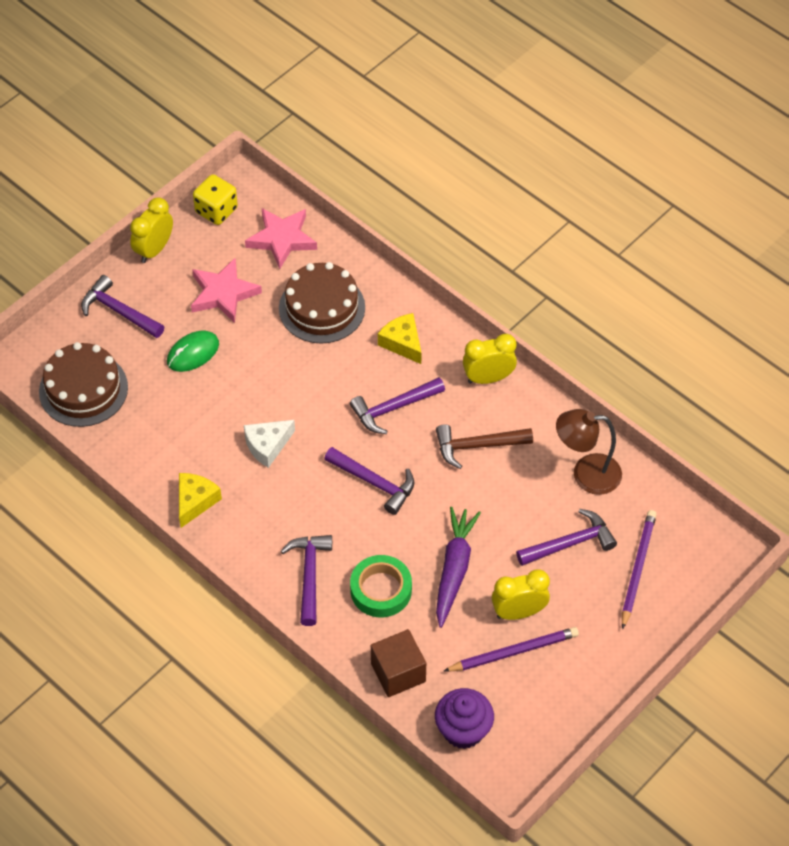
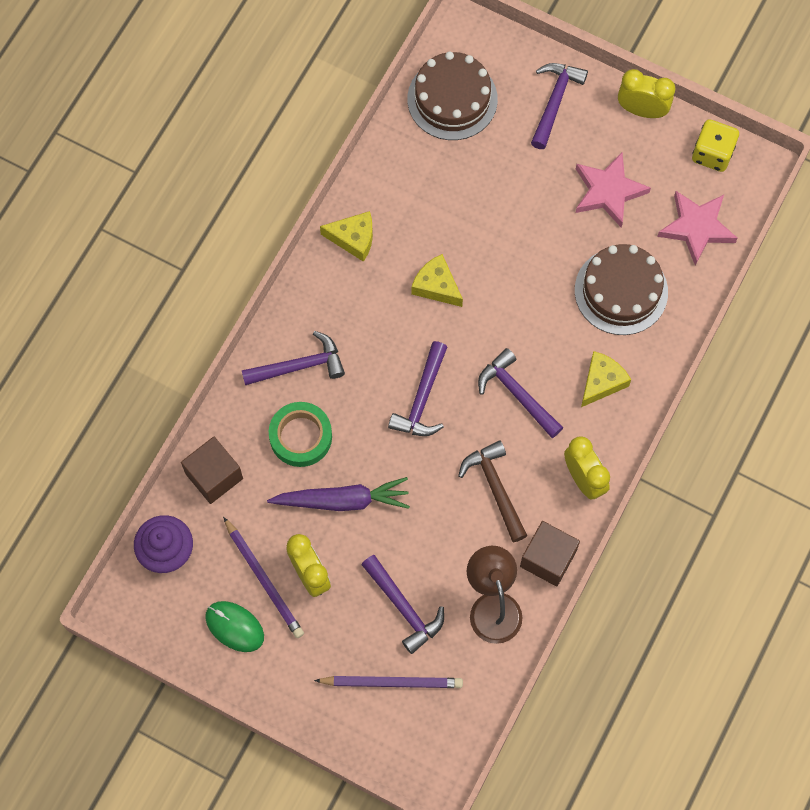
camera: 75 degrees right, 15 degrees up
(193, 353) = (526, 185): green mouse -> green mouse (234, 627)
(267, 446) = (436, 286): white cheese -> yellow cheese
(554, 422) = (548, 558): none -> brown cube

